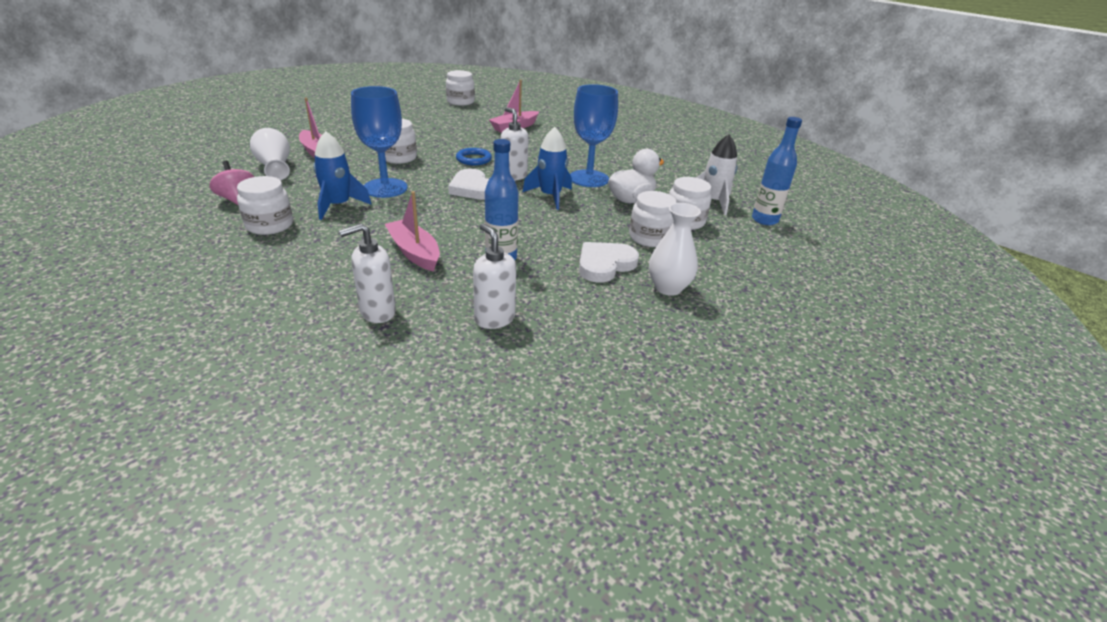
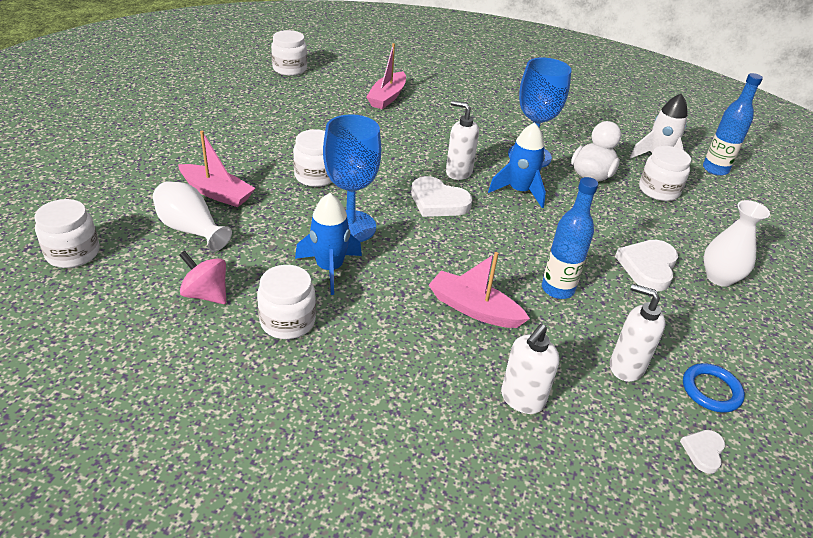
camera: 25 degrees left, 5 degrees up
(474, 159) = (395, 157): blue ring -> blue ring (711, 390)
(489, 391) = (703, 451): none -> white heart
(650, 238) = (651, 220): white jar -> white jar (73, 253)

